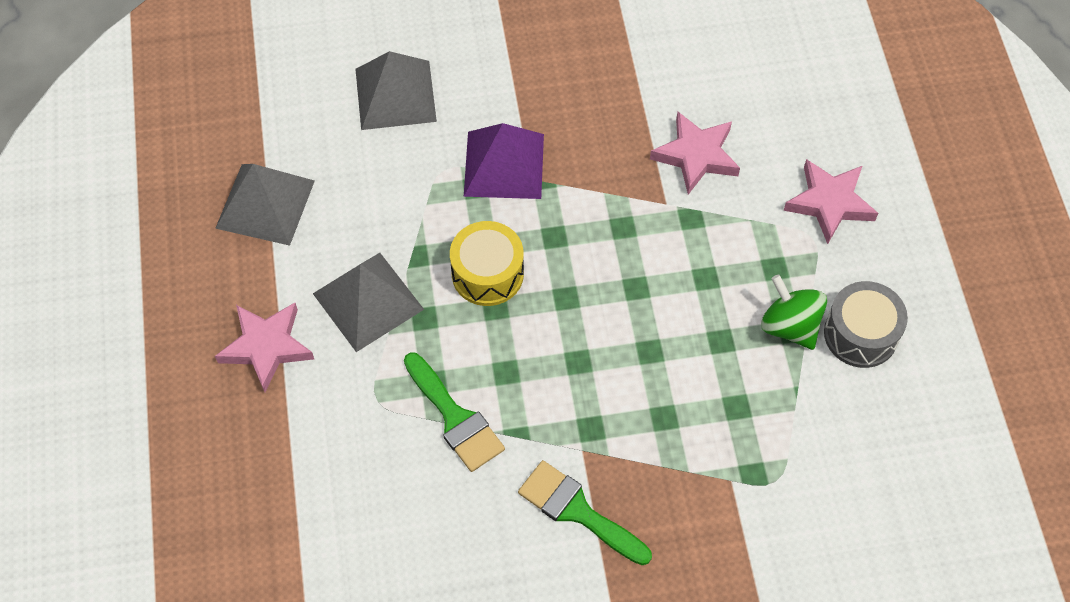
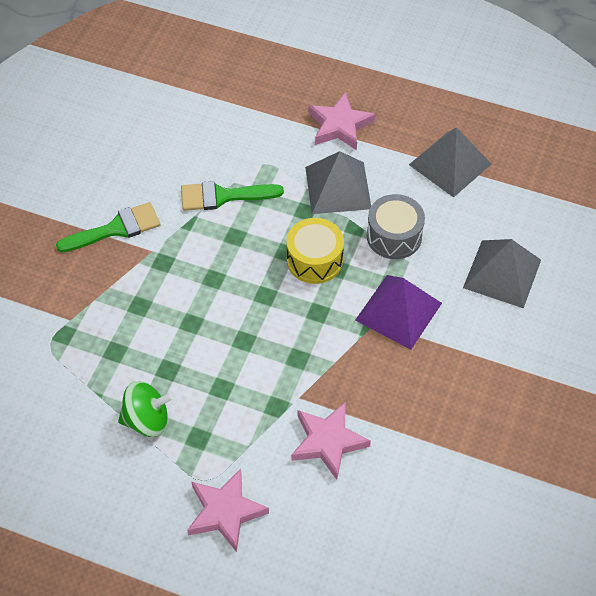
camera: 120 degrees right, 5 degrees down
(860, 334) = (107, 462): grey drum -> grey drum (394, 236)

